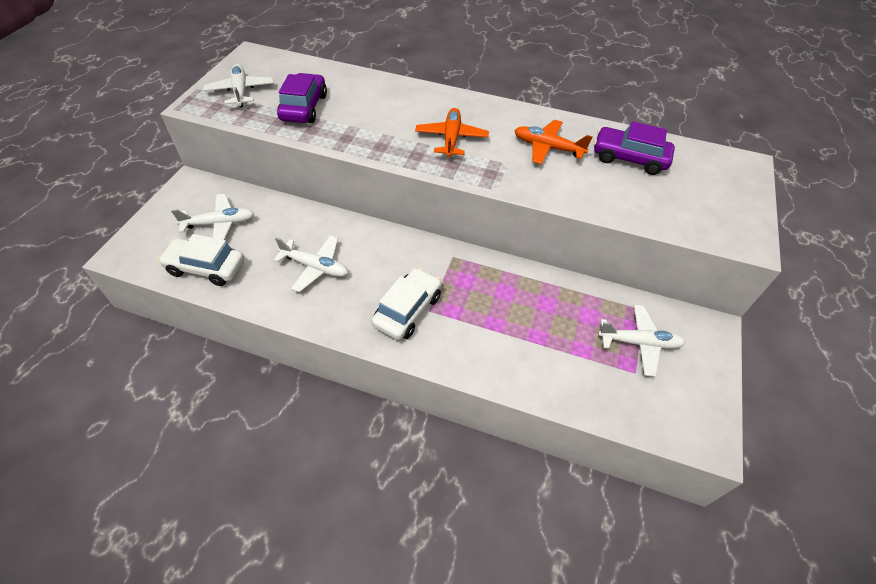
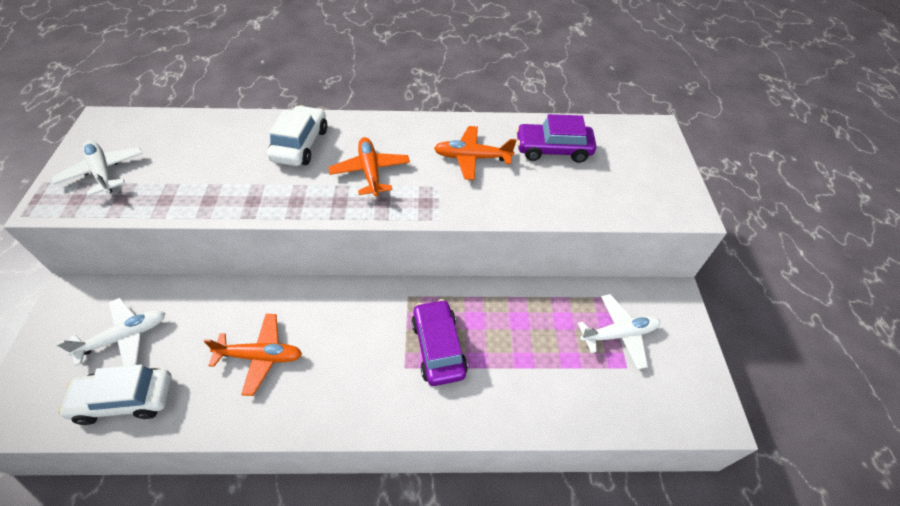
camera: 20 degrees left, 0 degrees up
(304, 107) = (189, 175): purple car -> purple car (438, 347)
(315, 267) = (261, 356): white plane -> orange plane
(408, 310) = (382, 375): white car -> white car (300, 145)

